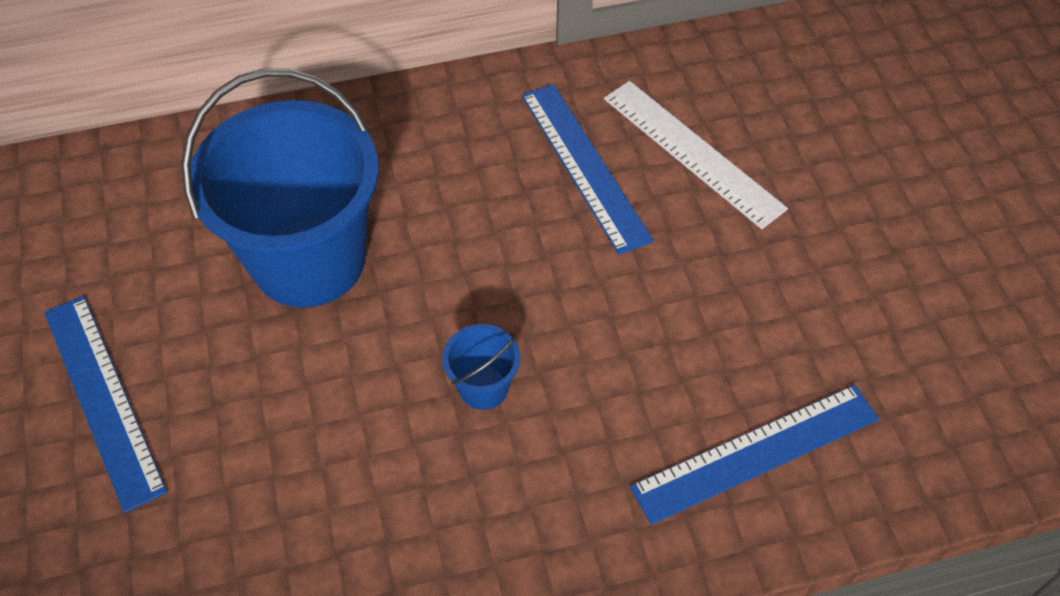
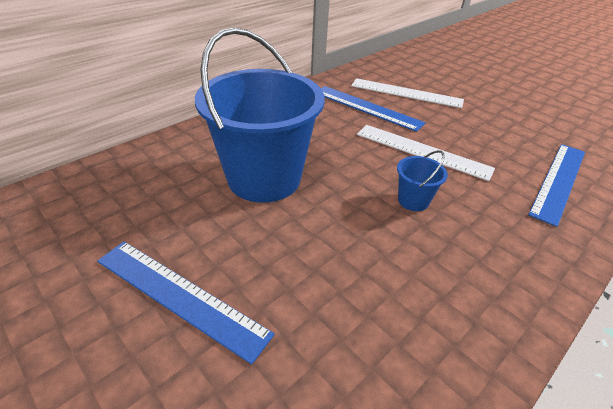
camera: 30 degrees left, 15 degrees down
(587, 301) = (422, 151): none -> white ruler

